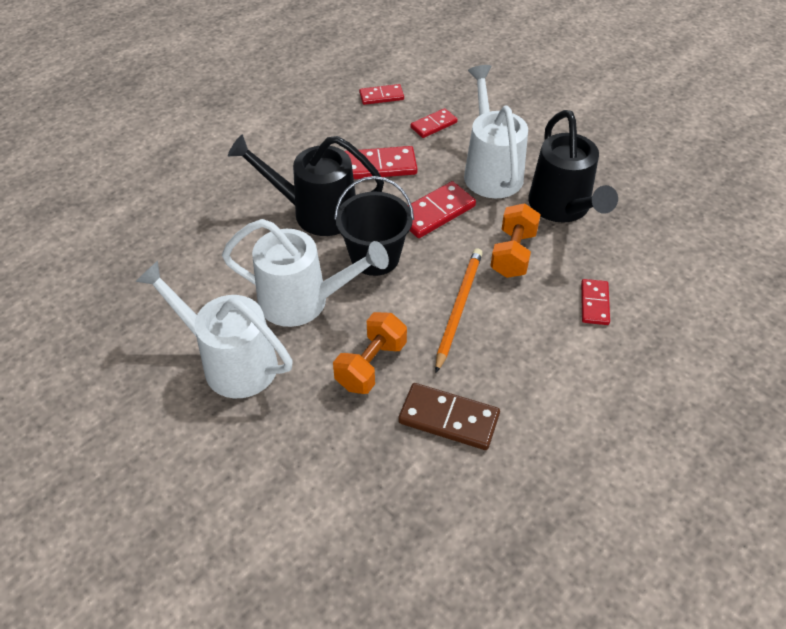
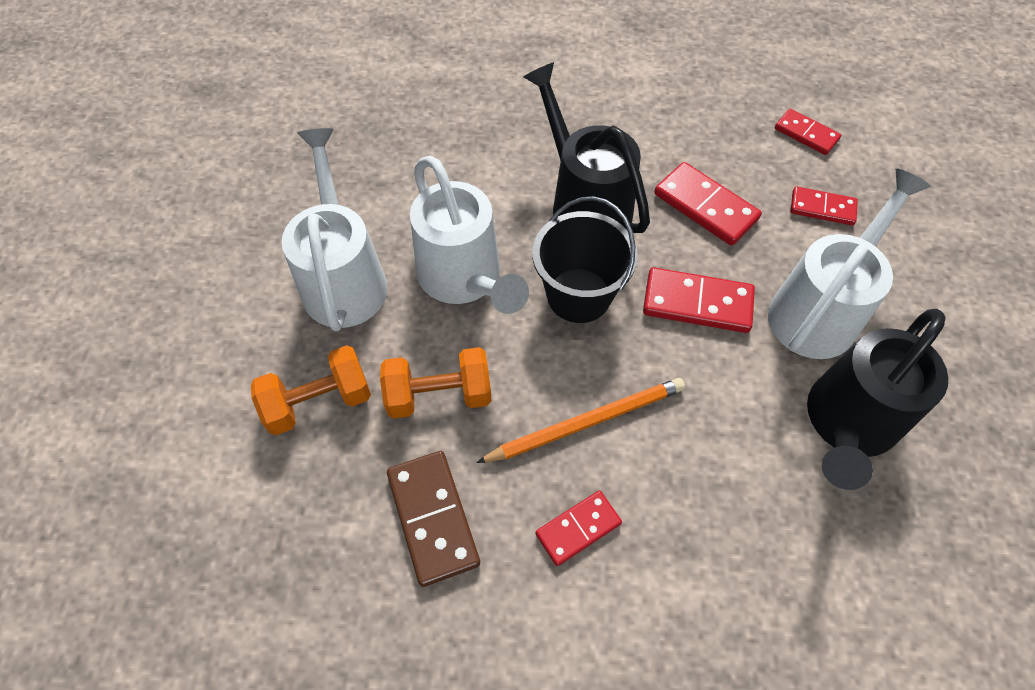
camera: 50 degrees right, 10 degrees up
(513, 254) = (718, 421): orange dumbbell -> orange dumbbell (319, 402)
(594, 303) = (734, 564): red domino -> red domino (578, 529)

